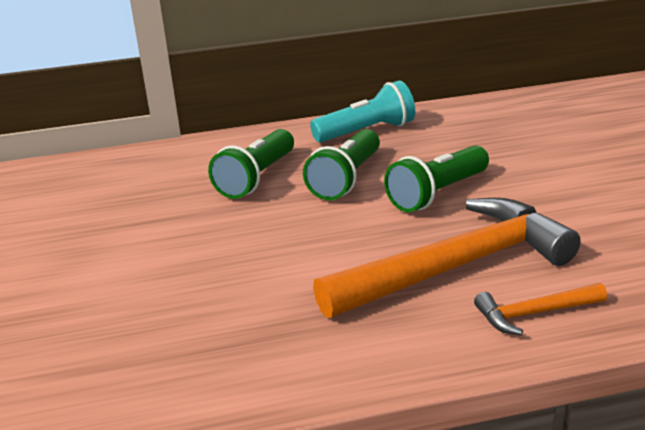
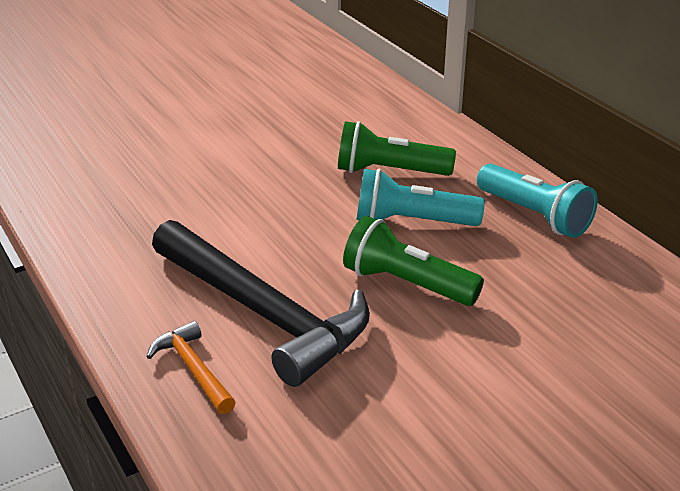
camera: 70 degrees right, 5 degrees up
(346, 179) = (412, 222): green flashlight -> turquoise flashlight
(455, 267) = (263, 312): orange hammer -> black hammer

